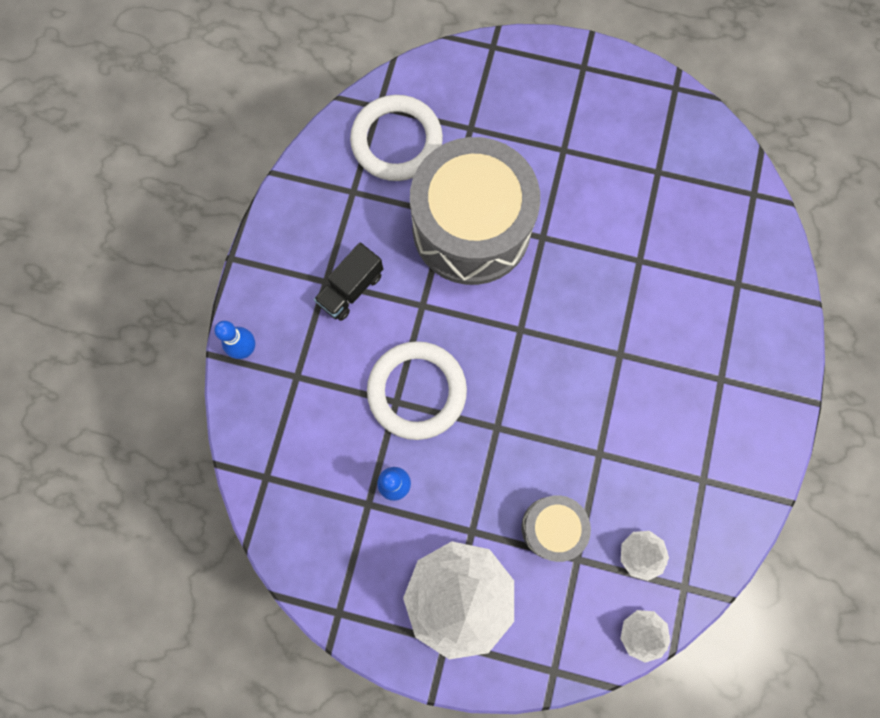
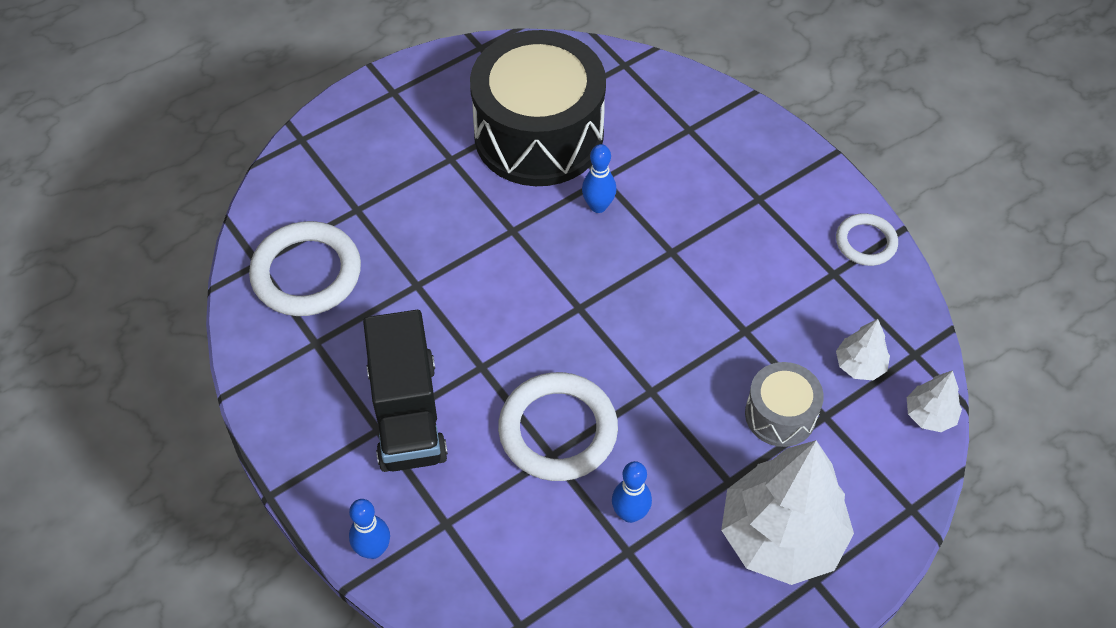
camera: 50 degrees left, 20 degrees down
(351, 289) = (407, 413): black truck -> black truck, size x1.65
(471, 228) = (449, 276): grey drum -> none
(613, 276) = (598, 206): none -> blue bowling pin
(636, 188) = (539, 135): none -> black drum
(752, 483) = (865, 242): none -> white ring

